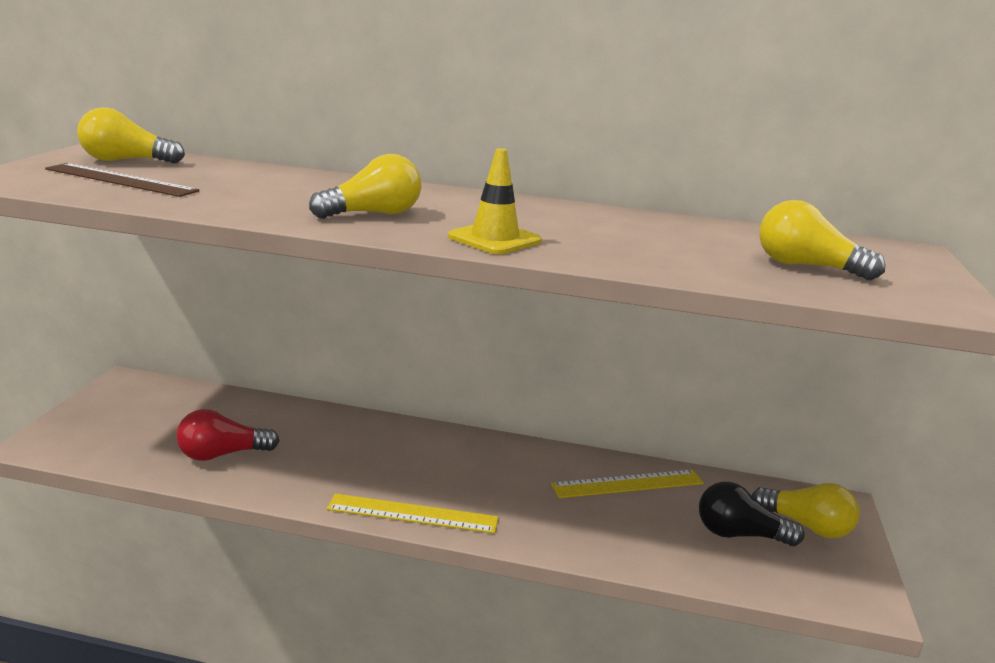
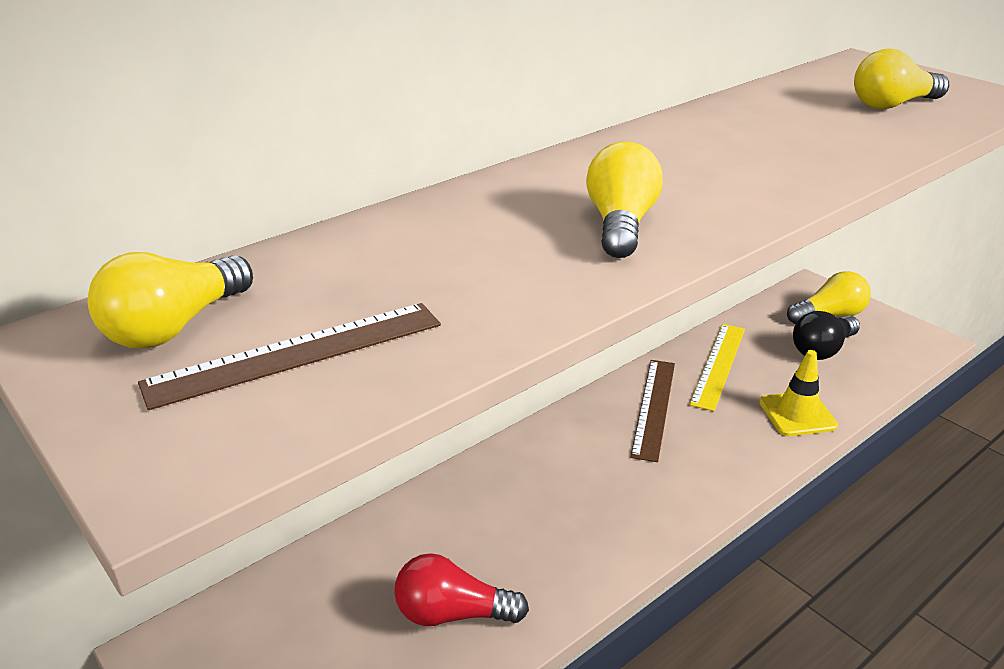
camera: 50 degrees left, 10 degrees up
(222, 454) = (452, 613): red light bulb -> red light bulb turned 75 degrees clockwise
(412, 513) = (680, 510): yellow ruler -> none
(494, 239) = (754, 192): yellow traffic cone -> yellow traffic cone (797, 414)
(525, 469) = (654, 408): none -> brown ruler

